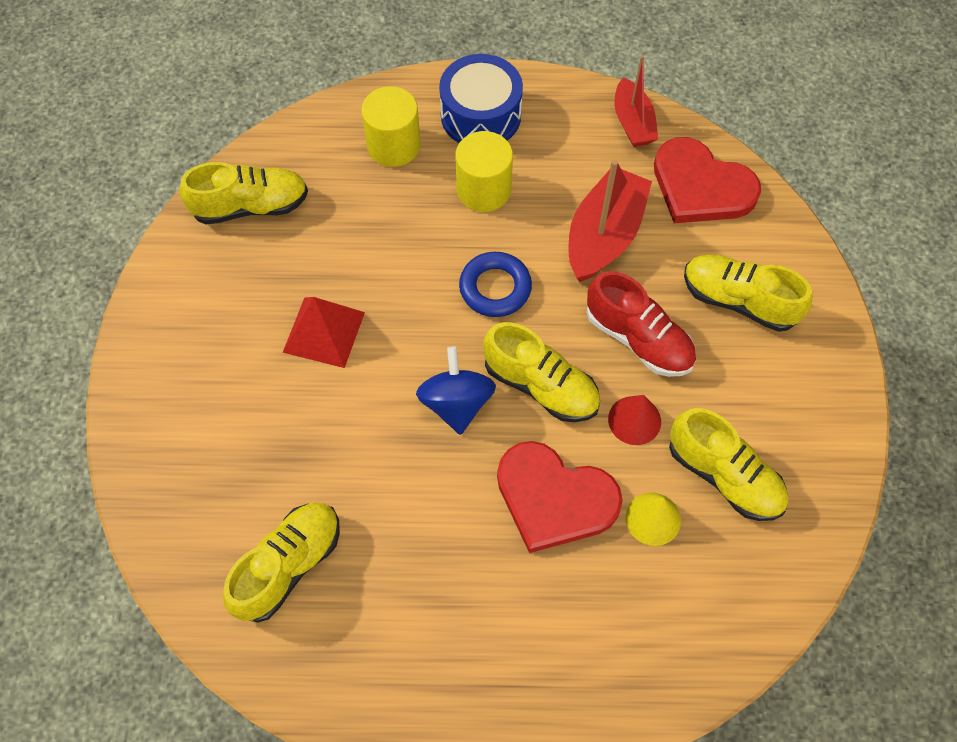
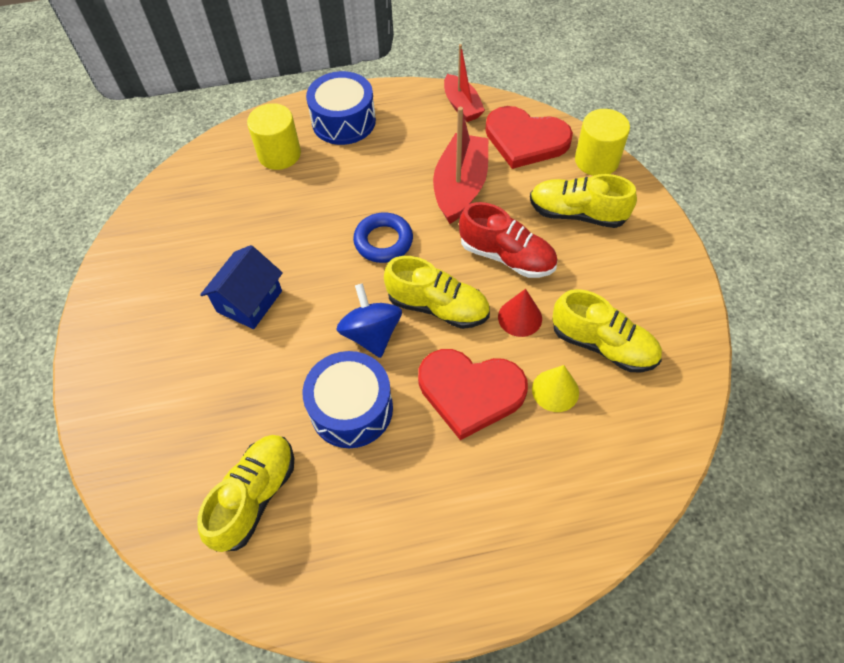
camera: 10 degrees left, 5 degrees down
(251, 206) = (171, 219): yellow shoe -> none
(324, 332) = (249, 301): red pyramid -> blue house
(414, 488) = (351, 409): none -> blue drum
(483, 189) = (358, 172): yellow cylinder -> yellow cylinder (596, 160)

